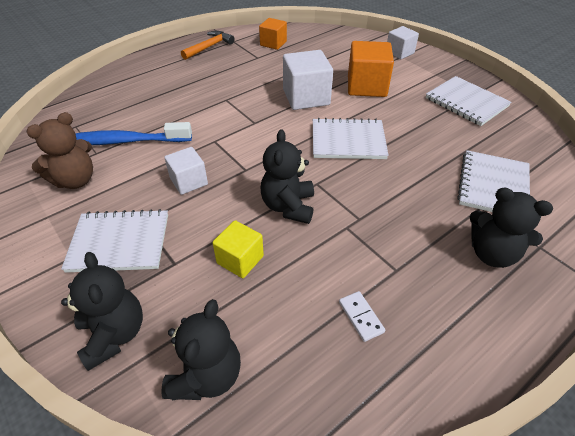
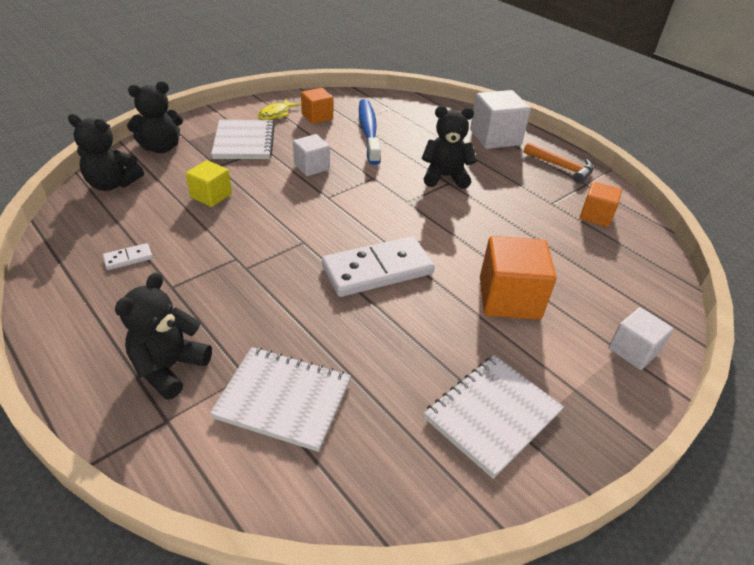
camera: 85 degrees right, 5 degrees down
(54, 217) = (276, 114): none -> yellow fish
(75, 180) = (317, 117): brown teddy bear -> orange cube
(288, 206) = (270, 222): black teddy bear -> black teddy bear (445, 177)
(306, 97) = (466, 240): white cube -> white cube (495, 138)
(348, 141) = (377, 270): white notebook -> white domino

